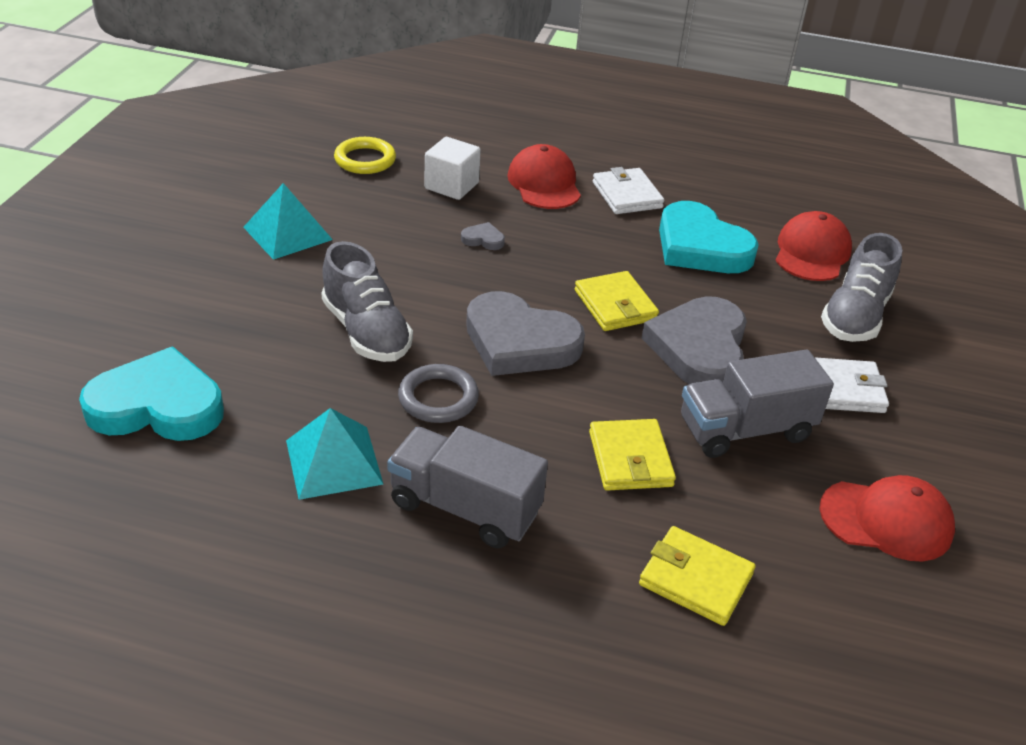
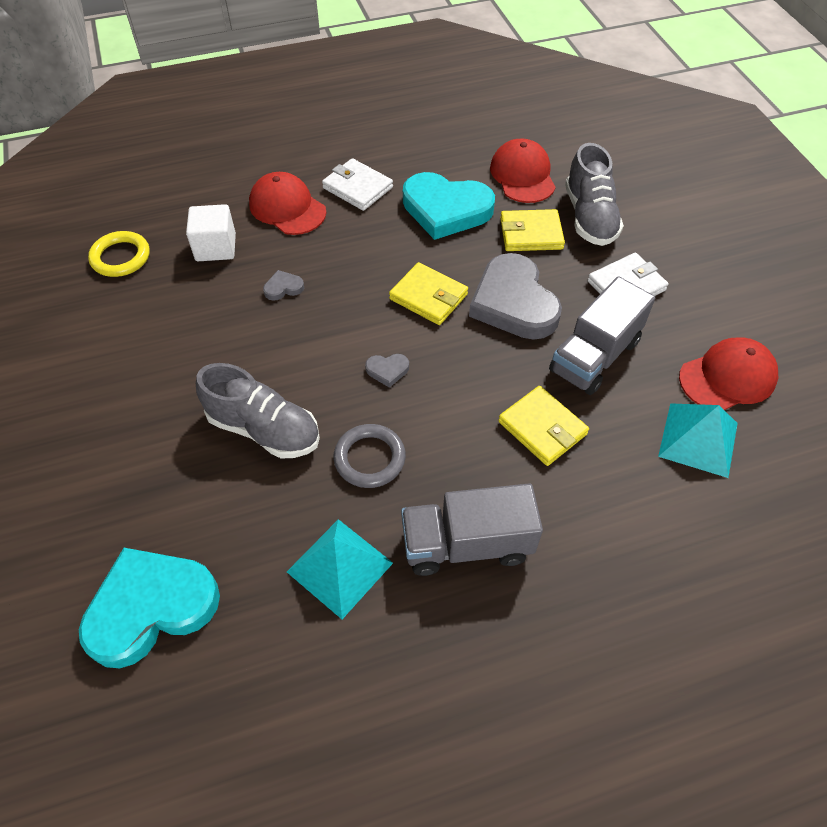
camera: 30 degrees left, 15 degrees up
(288, 233) = (116, 368): turquoise pyramid -> turquoise pyramid (698, 439)
(519, 342) = (387, 370): grey heart -> grey heart, size x0.40
(695, 579) = (656, 501): yellow wallet -> yellow wallet (531, 234)

